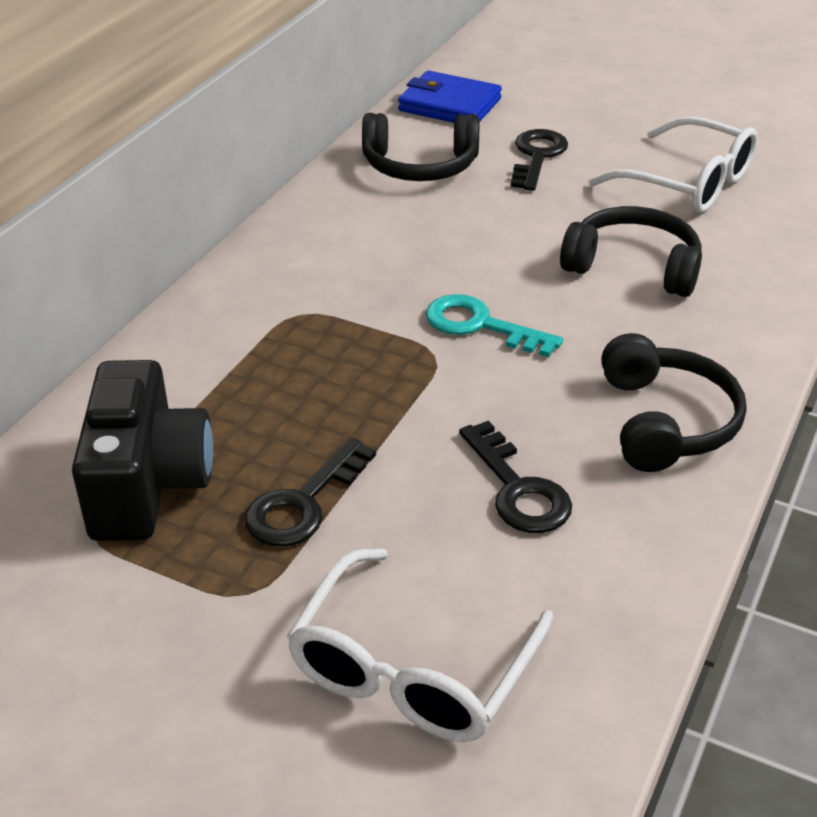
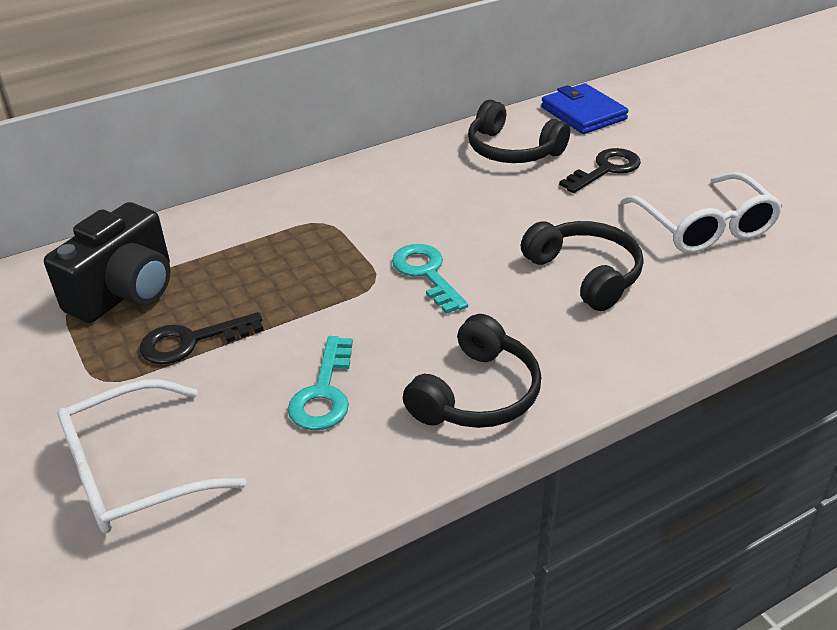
camera: 35 degrees right, 0 degrees up
(517, 489) = (324, 392): black key -> turquoise key

